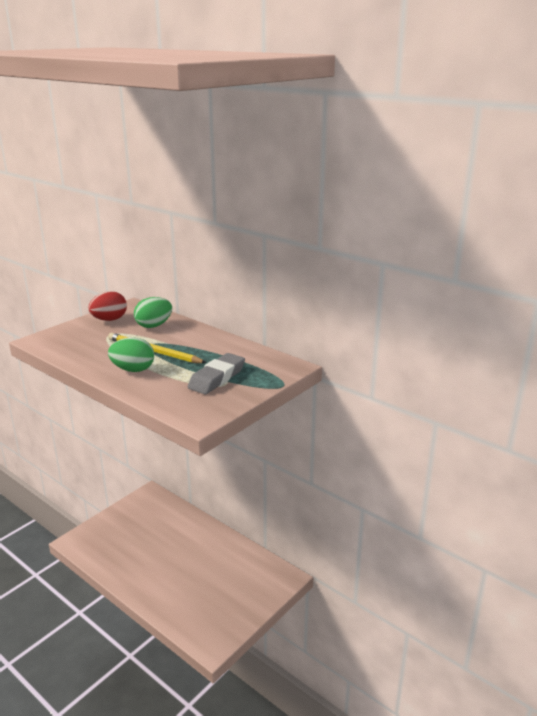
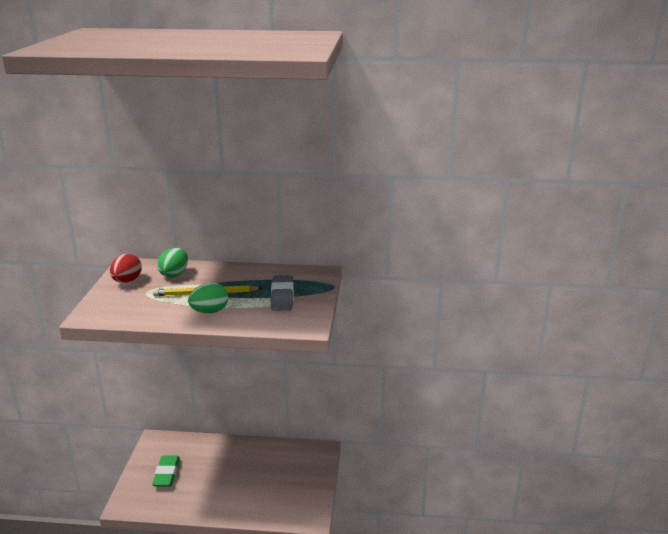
camera: 35 degrees left, 0 degrees up
(130, 530) = (166, 474): none -> green eraser

